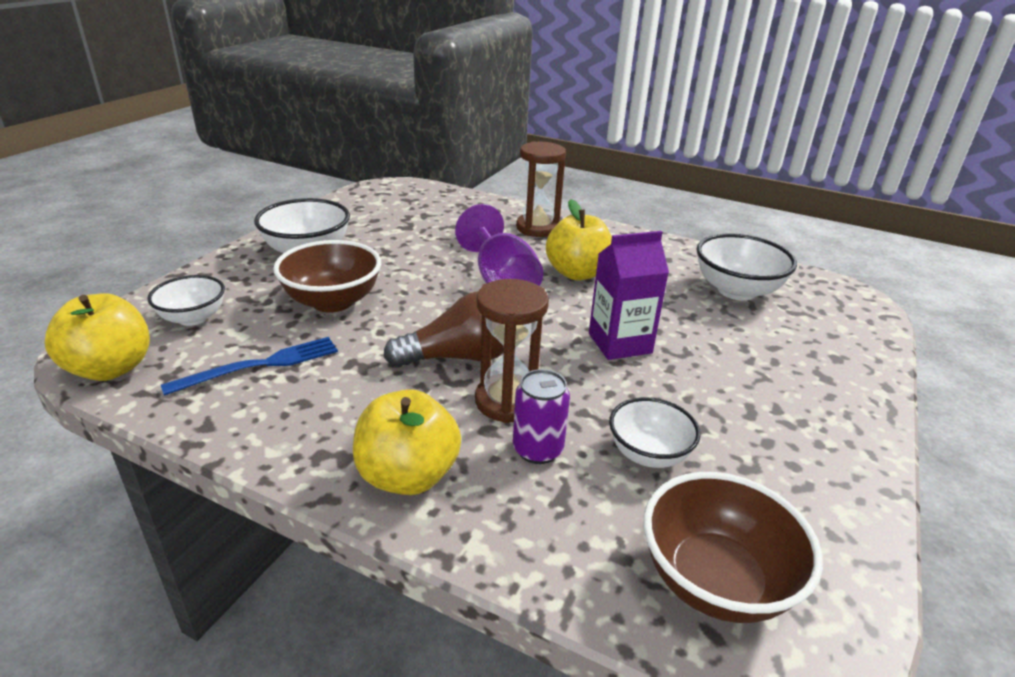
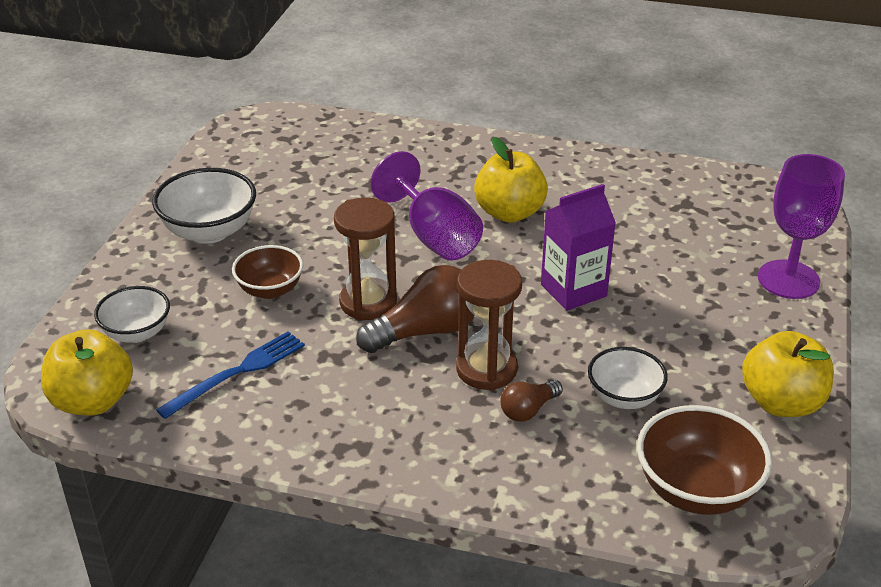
camera: 10 degrees left, 5 degrees up
(332, 301) = (270, 290): brown bowl -> brown bowl, size x0.65
(408, 476) = (425, 452): yellow apple -> yellow apple (781, 403)
(537, 228) = (448, 158): brown hourglass -> brown hourglass (368, 302)
(537, 449) = (528, 410): purple can -> brown light bulb
(736, 291) = (675, 209): white bowl -> none
(847, 366) = (788, 279): none -> purple goblet

